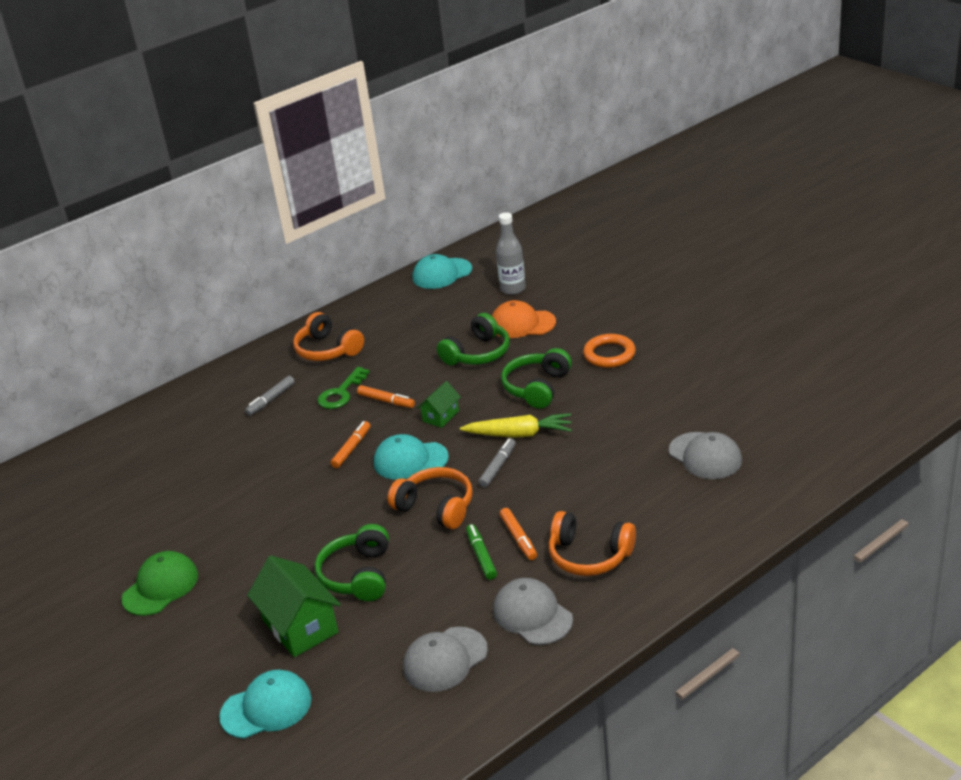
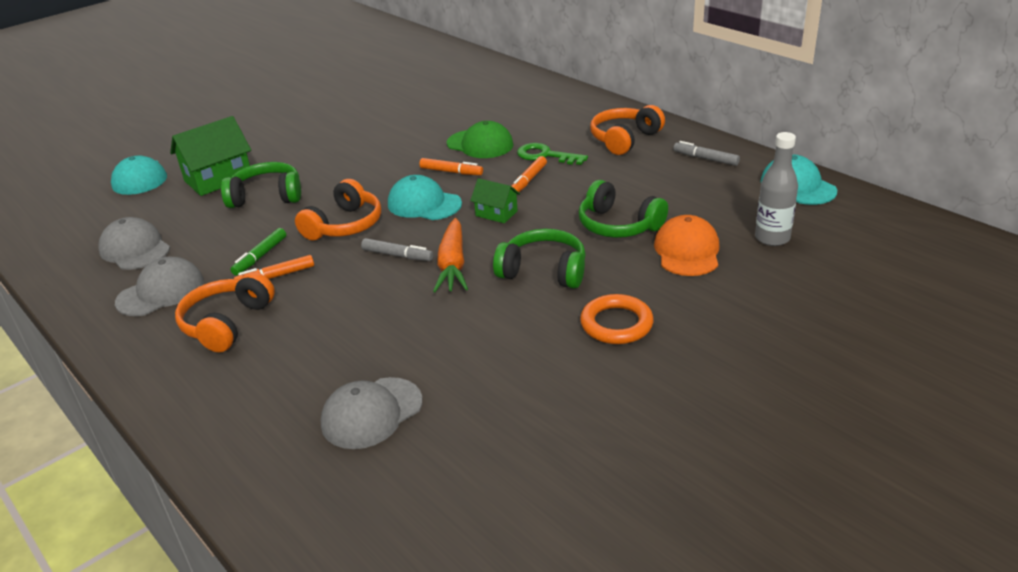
camera: 85 degrees right, 0 degrees up
(160, 587) = (297, 119): green cap -> green cap (480, 144)
(271, 400) = (538, 124): grey marker -> grey marker (705, 159)
(410, 460) = (424, 204): turquoise cap -> turquoise cap turned 60 degrees counterclockwise
(481, 556) = (260, 256): green marker -> green marker turned 135 degrees clockwise
(519, 434) = (453, 265): yellow carrot -> orange carrot

